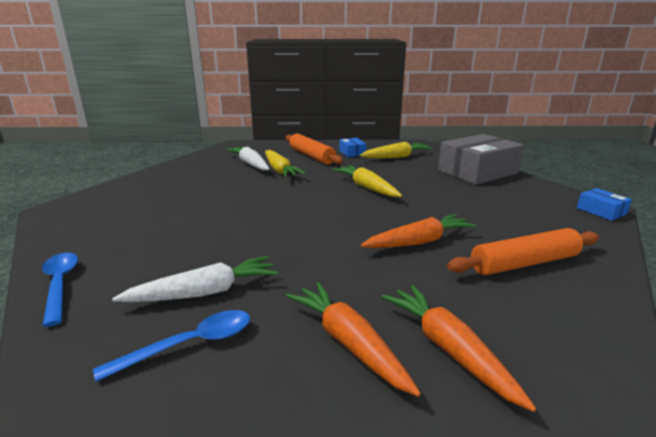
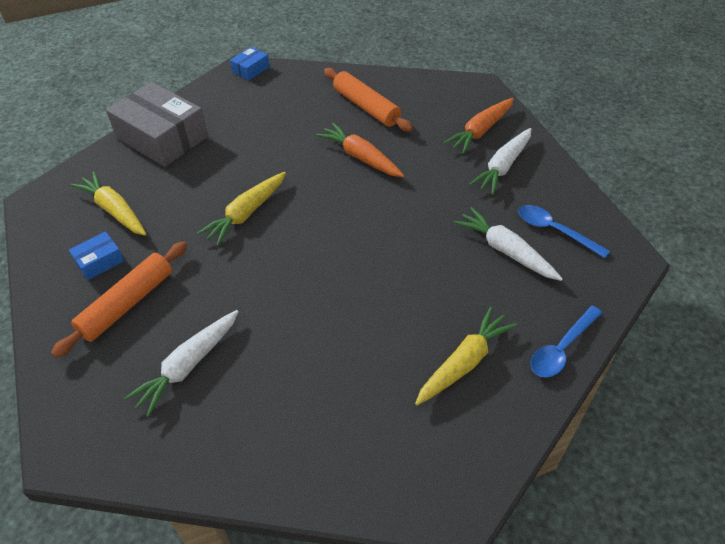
camera: 110 degrees left, 25 degrees up
(280, 170) = (208, 316): yellow carrot -> yellow carrot (464, 362)
(349, 343) = (503, 167): orange carrot -> white carrot

